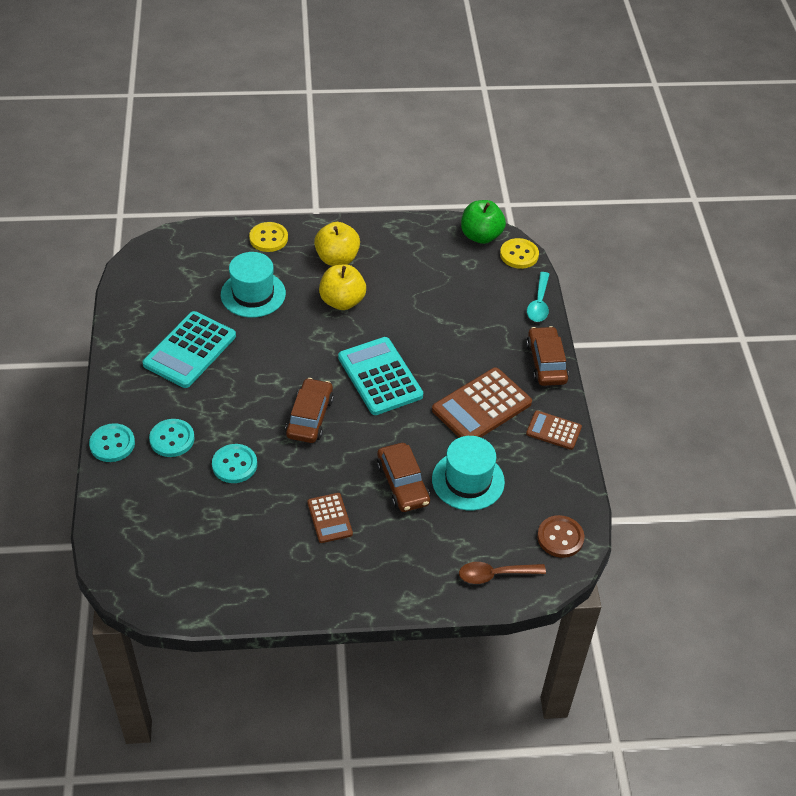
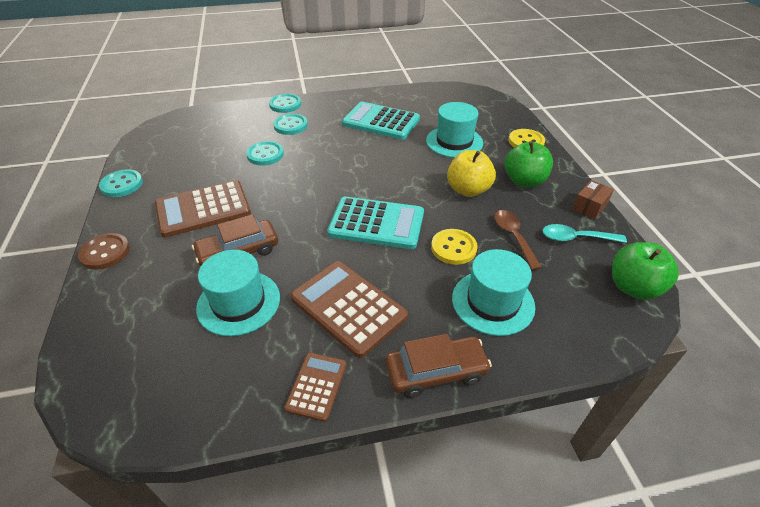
camera: 85 degrees right, 5 degrees down
(265, 605) = (122, 185): none -> turquoise button
(310, 417) = (319, 186): brown car -> none
(329, 518) = (203, 209): brown calculator -> brown calculator, size x1.80
(337, 258) = (524, 181): yellow apple -> green apple
(380, 376) = (376, 223): turquoise calculator -> turquoise calculator turned 45 degrees clockwise
(384, 227) = (589, 207): none -> brown box
(486, 318) = (493, 302): none -> turquoise hat
(495, 574) = (104, 335): brown spoon -> brown spoon (513, 237)
(519, 255) = (625, 329): yellow button -> yellow button (453, 248)
(539, 303) = (544, 357): turquoise spoon -> turquoise spoon (576, 238)
(560, 537) = (139, 401): brown button -> brown button (105, 252)

